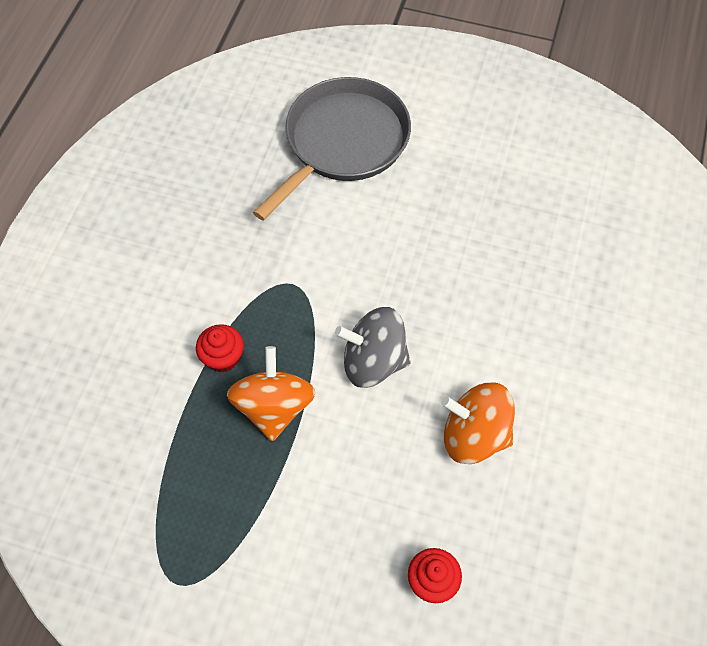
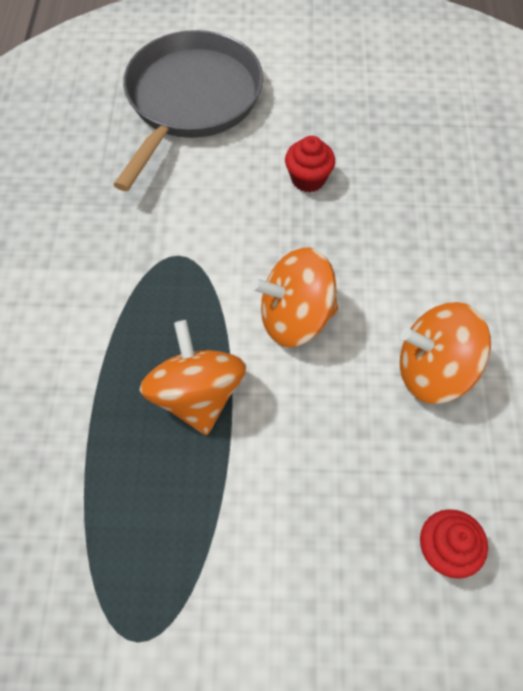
camera: 15 degrees left, 0 degrees up
(223, 357) = (121, 354): red cupcake -> red cupcake (308, 179)
(373, 361) = (295, 317): grey spinning top -> orange spinning top

